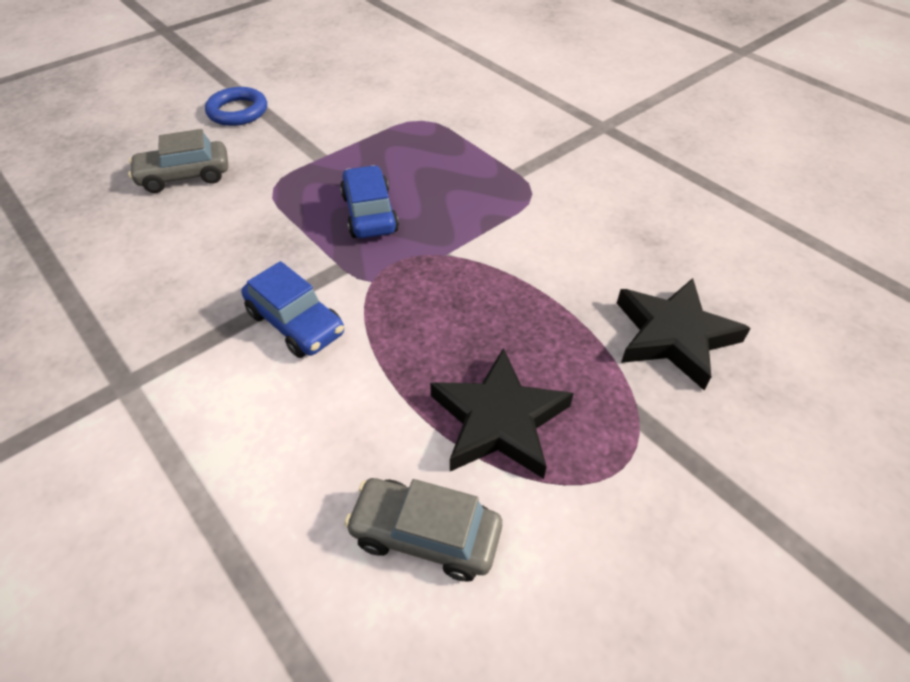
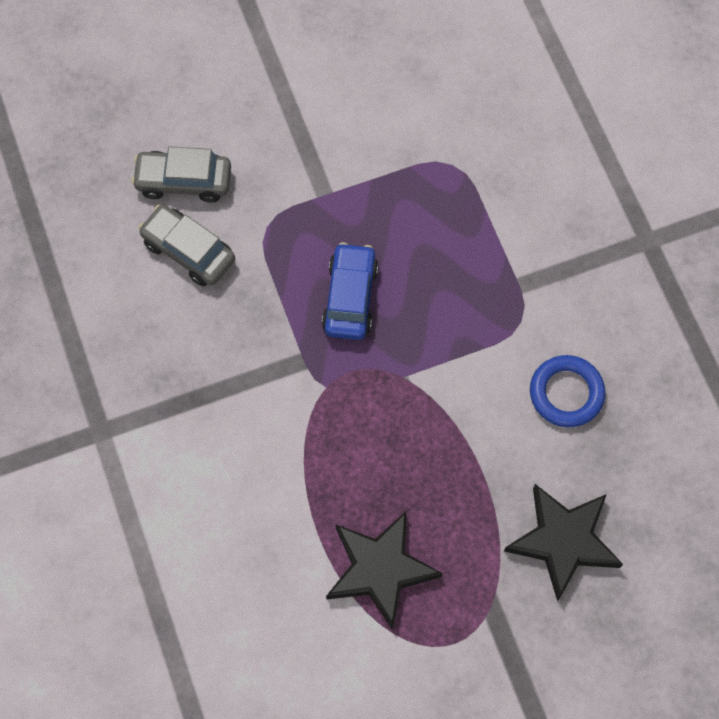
camera: 20 degrees right, 20 degrees up
(238, 111) = (256, 85): blue ring -> blue ring (566, 393)
(296, 323) = (248, 414): blue car -> none
(425, 535) = (292, 641): grey car -> grey car (188, 251)

